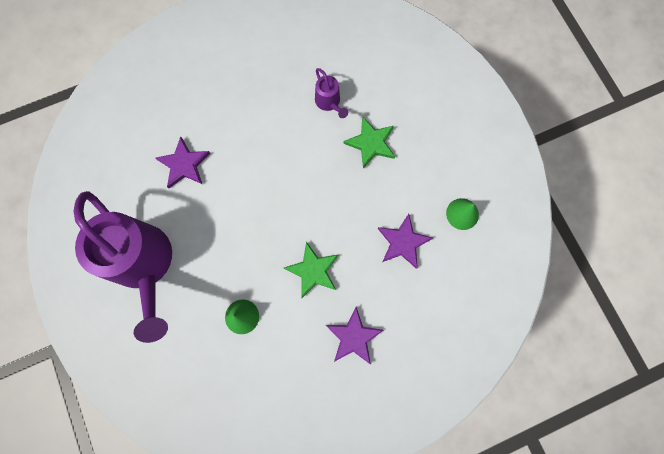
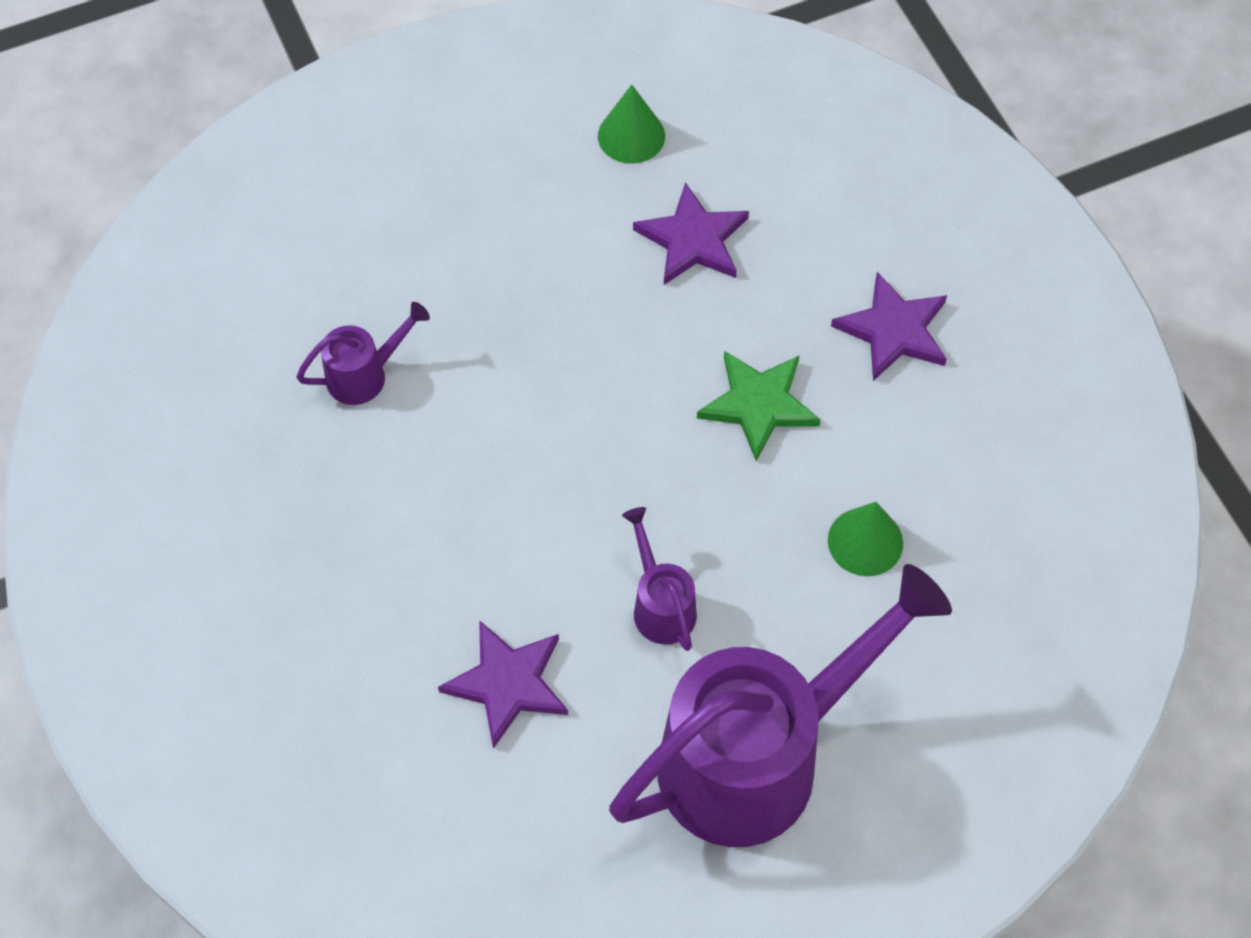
camera: 90 degrees left, 15 degrees down
(216, 225) = (660, 604): none -> purple watering can
(371, 143) = (469, 293): green star -> none

